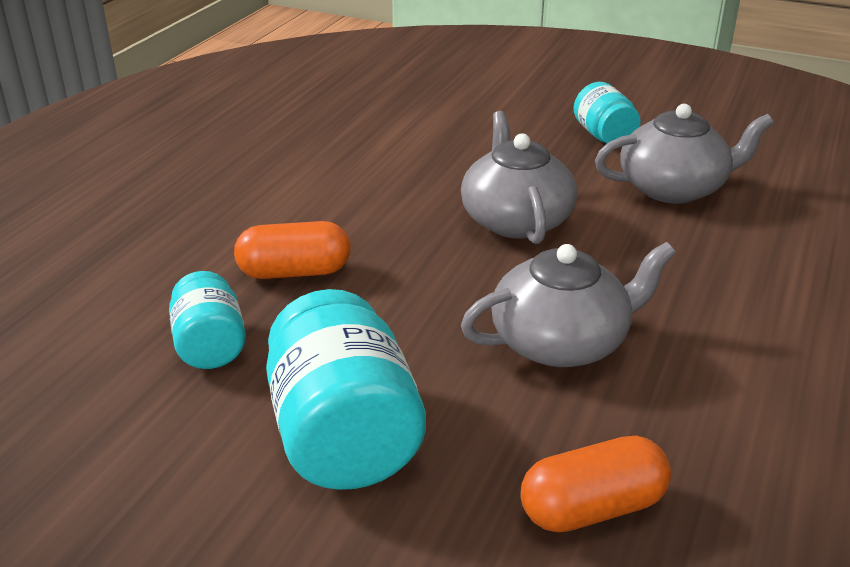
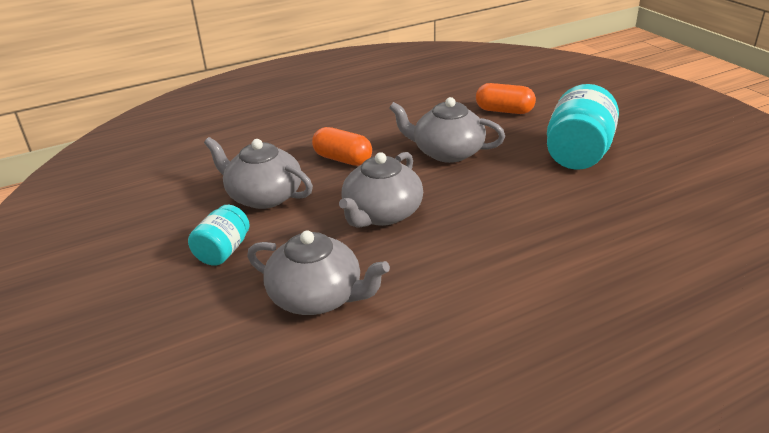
camera: 140 degrees left, 0 degrees up
(210, 346) = (624, 209): turquoise jar -> none
(294, 272) = (549, 233): orange capsule -> orange capsule (343, 159)
(463, 139) = (317, 297): none -> grey teapot

